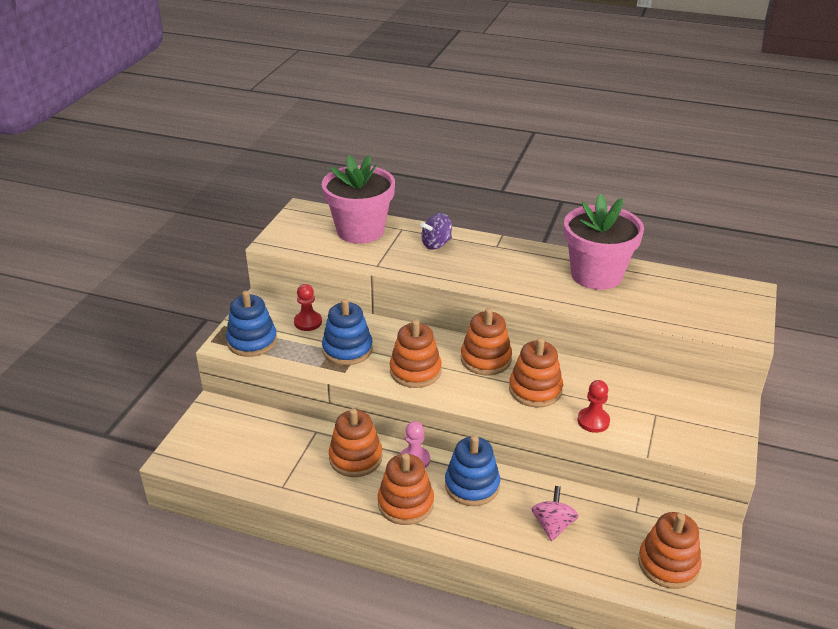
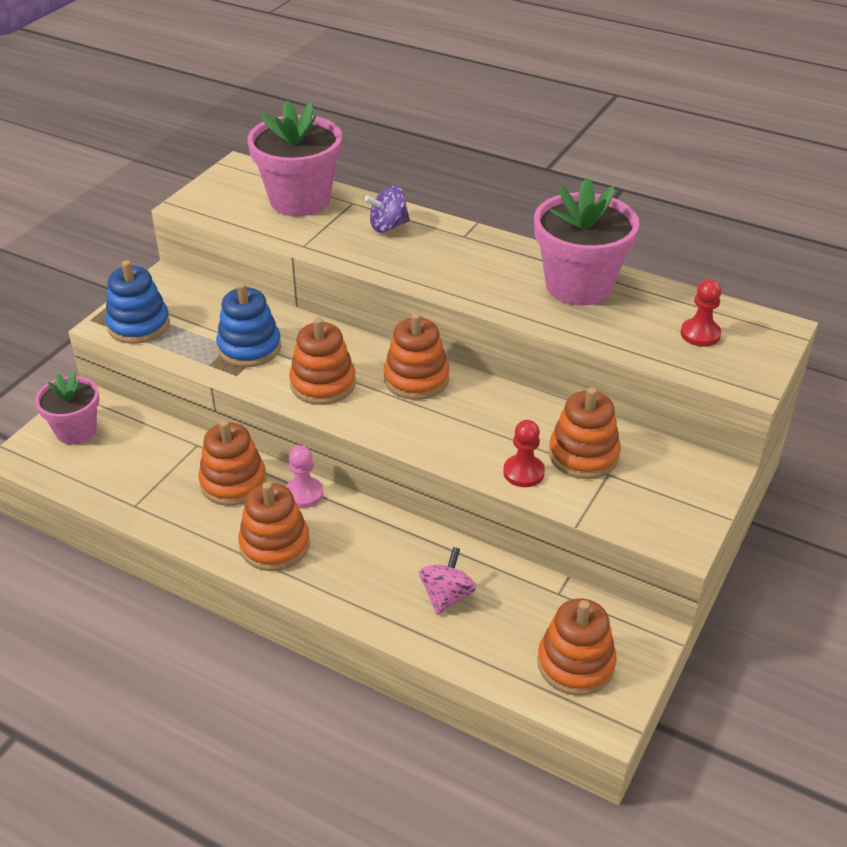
camera: 10 degrees right, 5 degrees up
(213, 432) = (76, 430): none -> pink flower pot
(308, 322) = (213, 309): red pawn -> red pawn (700, 334)
(472, 485) = (363, 534): blue stacking toy -> none
(535, 390) = (464, 424): orange stacking toy -> orange stacking toy (583, 455)

